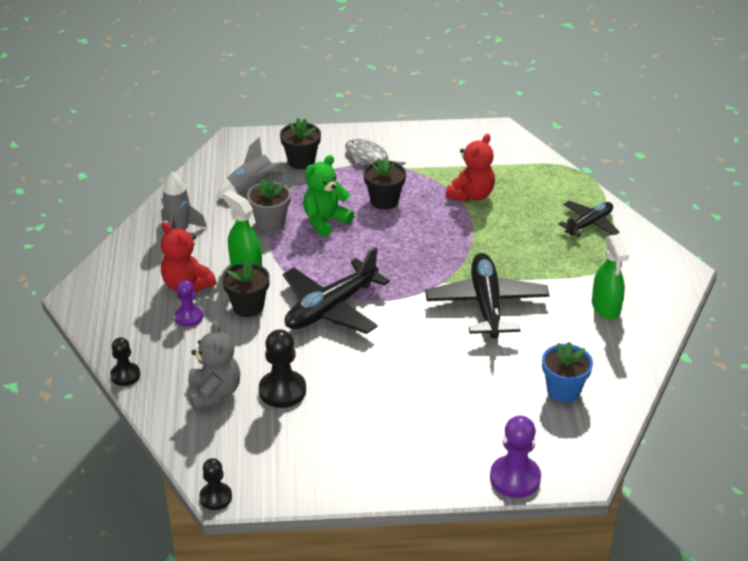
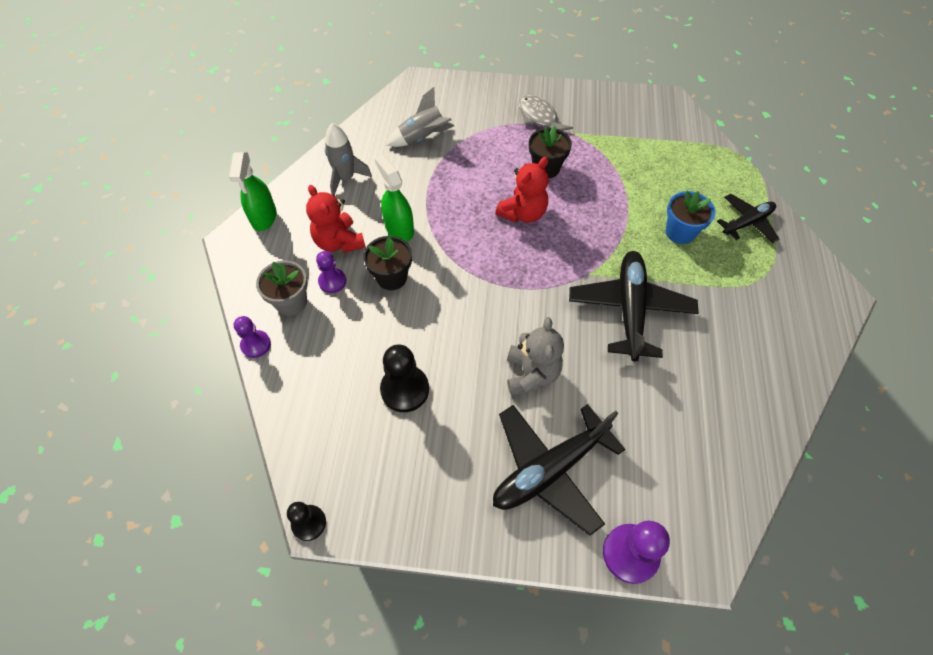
camera: 10 degrees right, 20 degrees up
(125, 375) = (256, 345): black pawn -> purple pawn
(214, 393) = (337, 381): grey teddy bear -> grey teddy bear (531, 374)
(270, 222) = (432, 179): grey flower pot -> grey flower pot (291, 302)
(301, 161) = (475, 113): black flower pot -> none
(325, 221) = (485, 184): green teddy bear -> none
(331, 308) = (472, 291): black plane -> black plane (549, 469)
(471, 195) = (632, 172): red teddy bear -> red teddy bear (523, 213)
(563, 390) = (697, 437): blue flower pot -> blue flower pot (680, 232)
(606, 307) = (754, 332): green spray bottle -> green spray bottle (264, 217)

